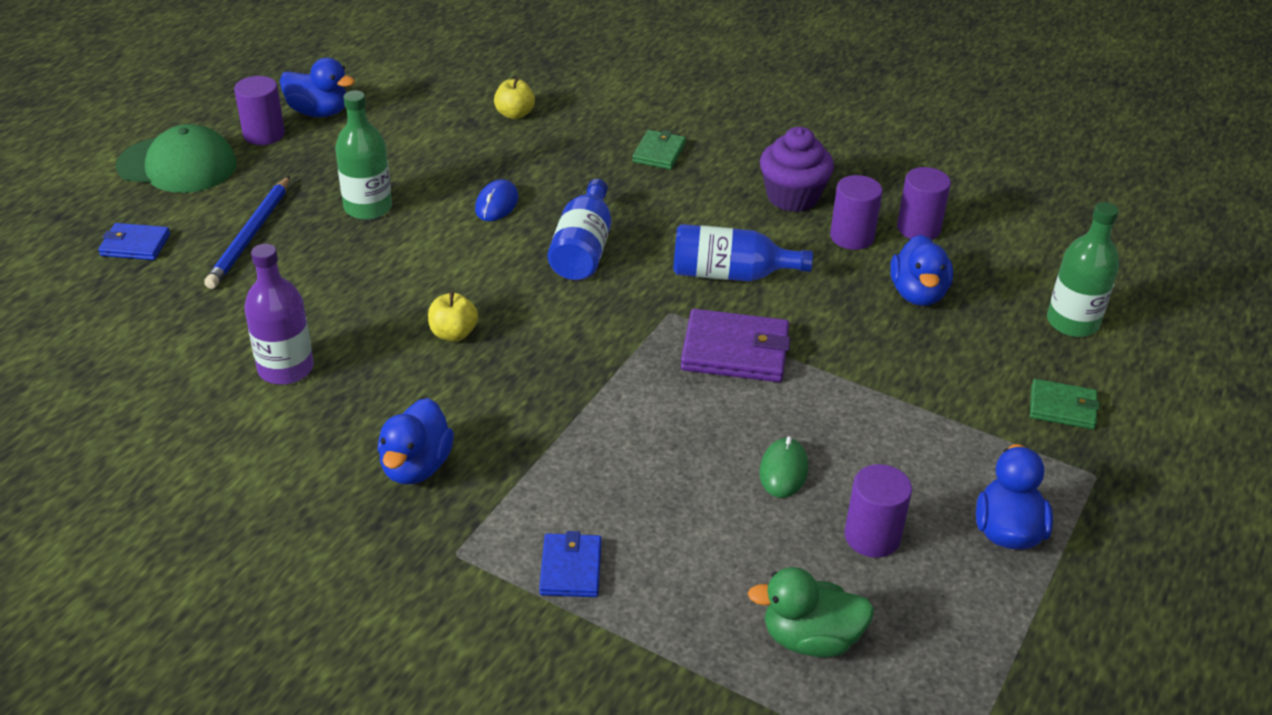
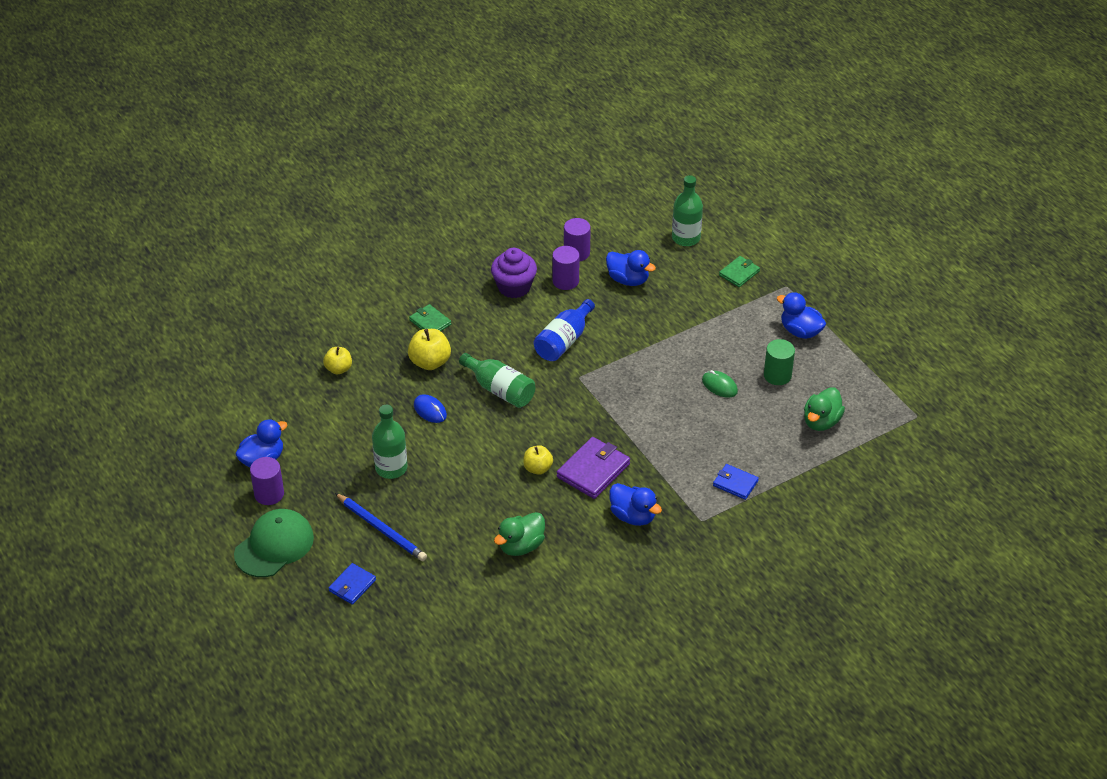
camera: 60 degrees left, 5 degrees up
(286, 368) = (521, 546): purple bottle -> green duck
(583, 249) = (500, 390): blue bottle -> green bottle
(586, 176) = (430, 362): none -> yellow apple
(735, 351) = (625, 366): purple wallet -> purple wallet (593, 470)
(872, 537) = (777, 375): purple cylinder -> green cylinder

